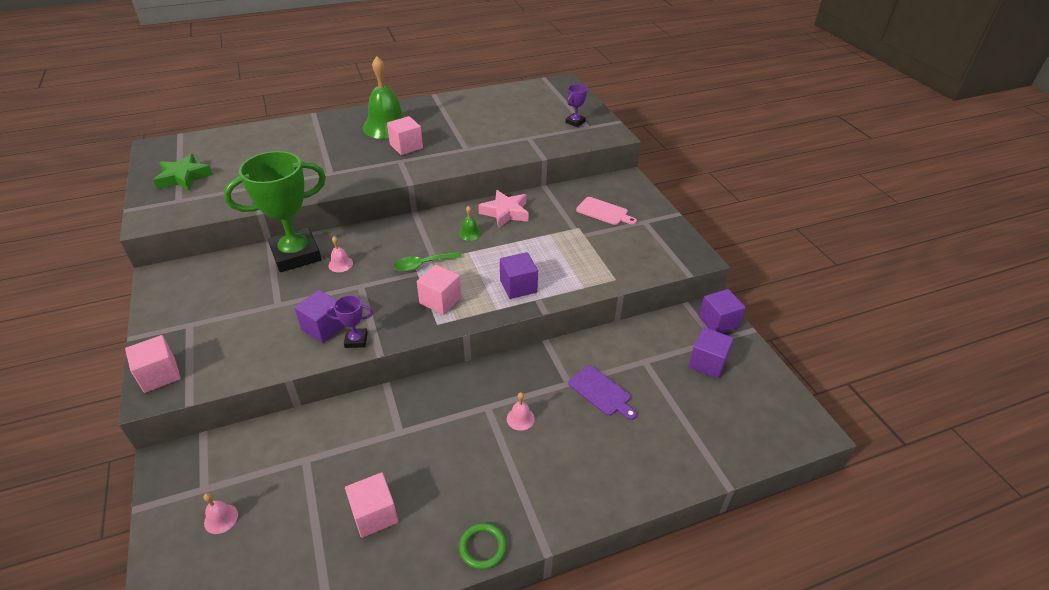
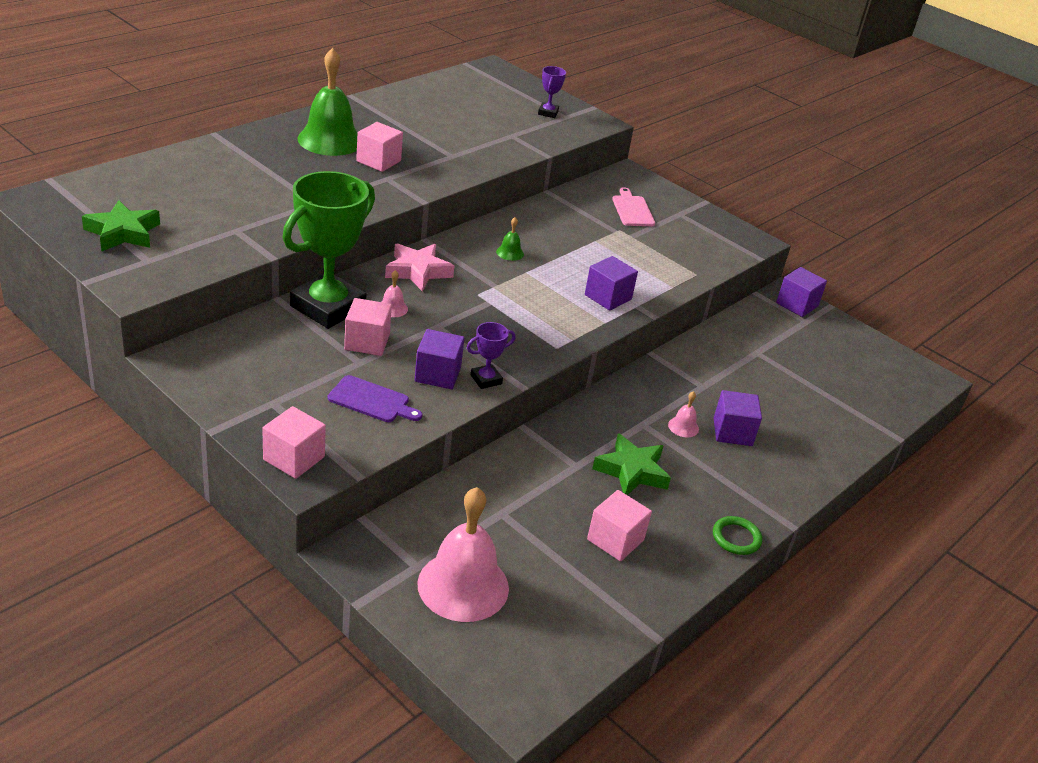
camera: 30 degrees left, 5 degrees down
(221, 518) = (463, 585): pink bell -> pink bell, size x2.43
(422, 265) = (487, 293): green spoon -> none
(440, 300) = (540, 325): pink cube -> pink cube (367, 342)
(441, 450) = (631, 471): none -> green star
(505, 213) = (529, 225): pink star -> pink star (418, 271)
(601, 392) = (739, 387): purple cutting board -> purple cutting board (371, 400)
(604, 212) = (632, 210): pink cutting board -> pink cutting board turned 105 degrees counterclockwise
(707, 363) = (812, 342): purple cube -> purple cube (732, 432)

